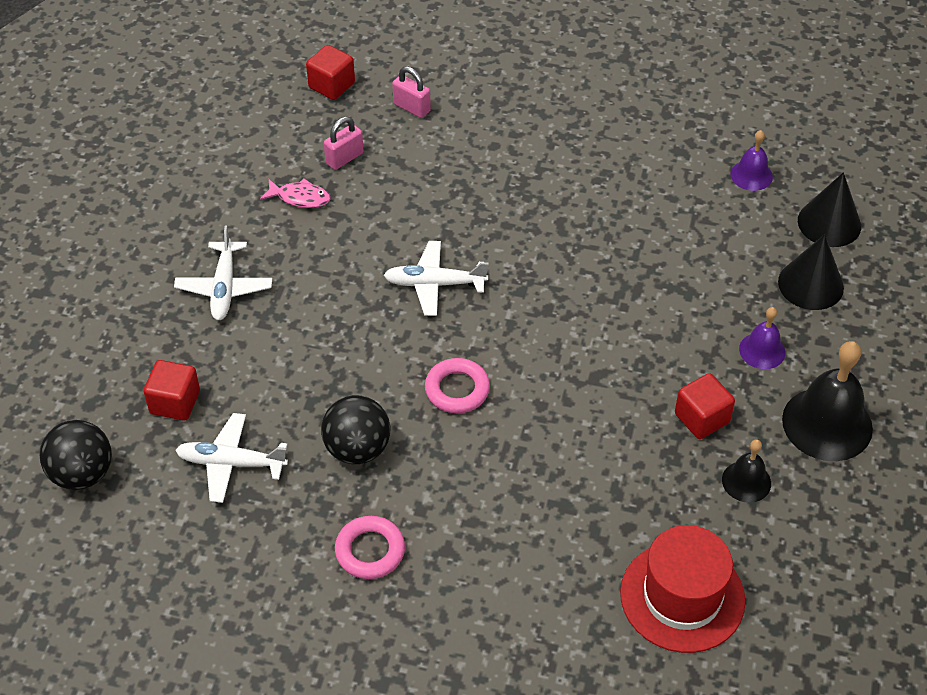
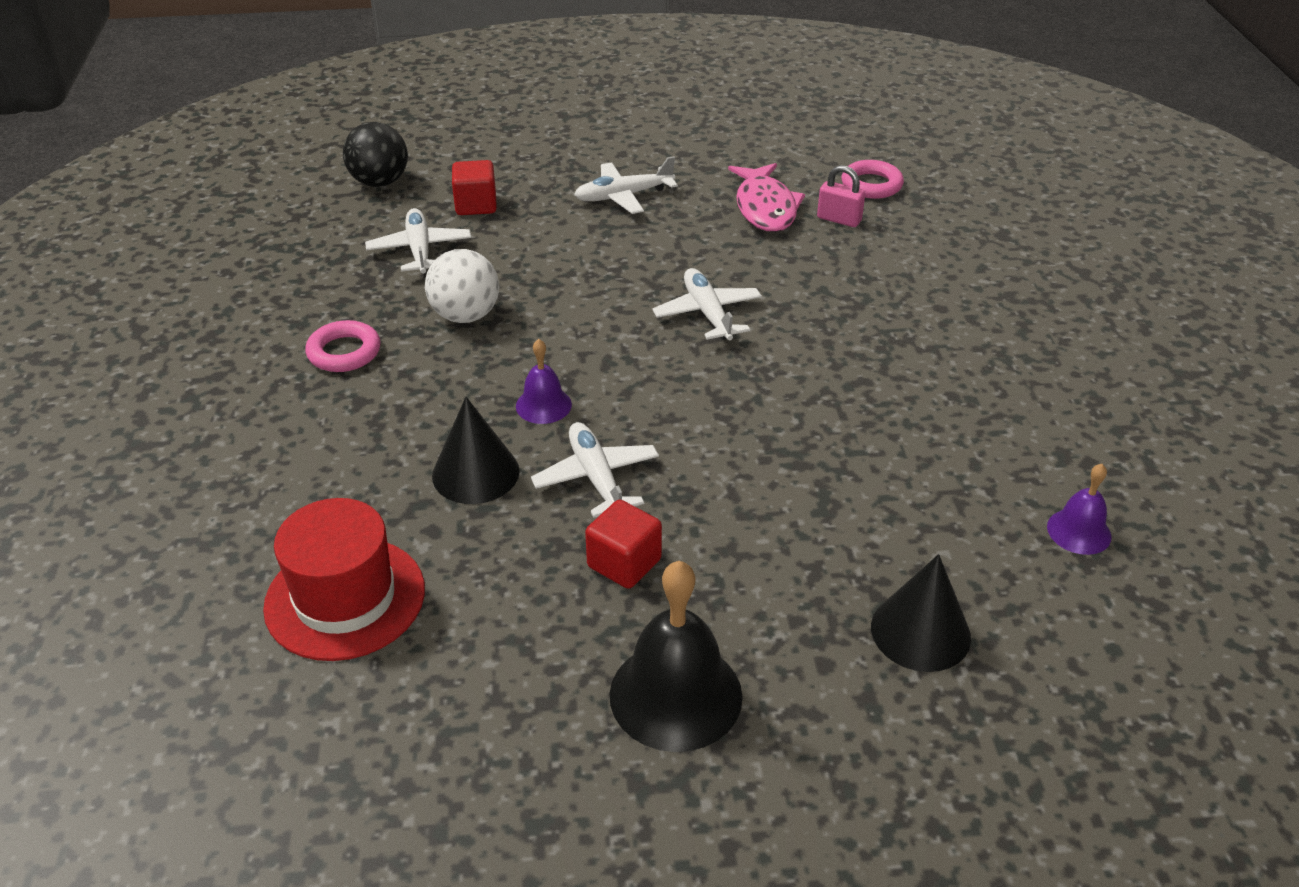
camera: 70 degrees right, 10 degrees down
(300, 198) = (765, 208): pink fish -> pink fish, size x1.71
(331, 85) = (932, 189): red cube -> none
(357, 449) = (465, 316): black ball -> white ball
(411, 108) = (947, 242): pink padlock -> none
(457, 389) = (572, 361): pink ring -> pink ring (871, 185)
(607, 411) = (596, 478): none -> white plane
(746, 481) = (541, 626): black bell -> none
(762, 350) = (768, 601): purple bell -> purple bell (543, 405)
(829, 223) = (1054, 632): black cone -> black cone (475, 473)

